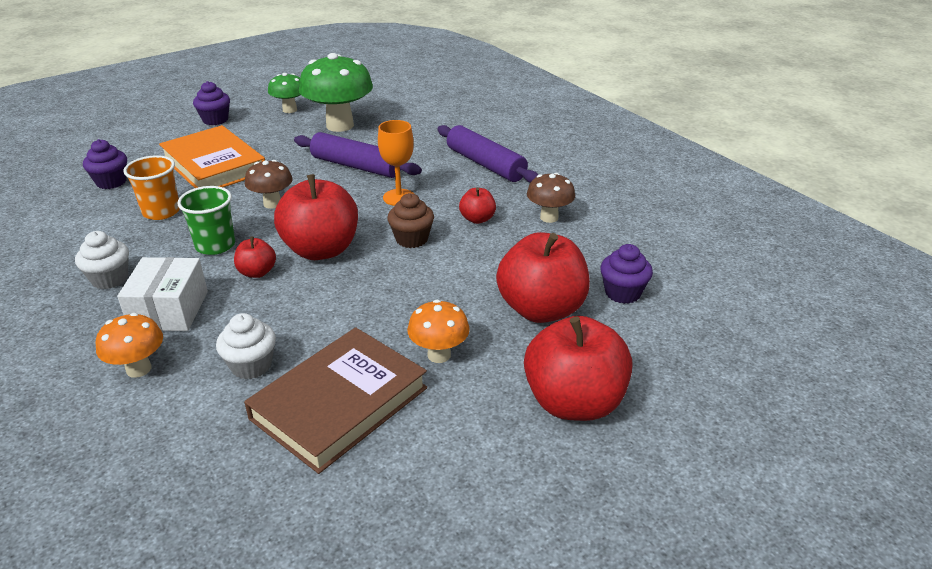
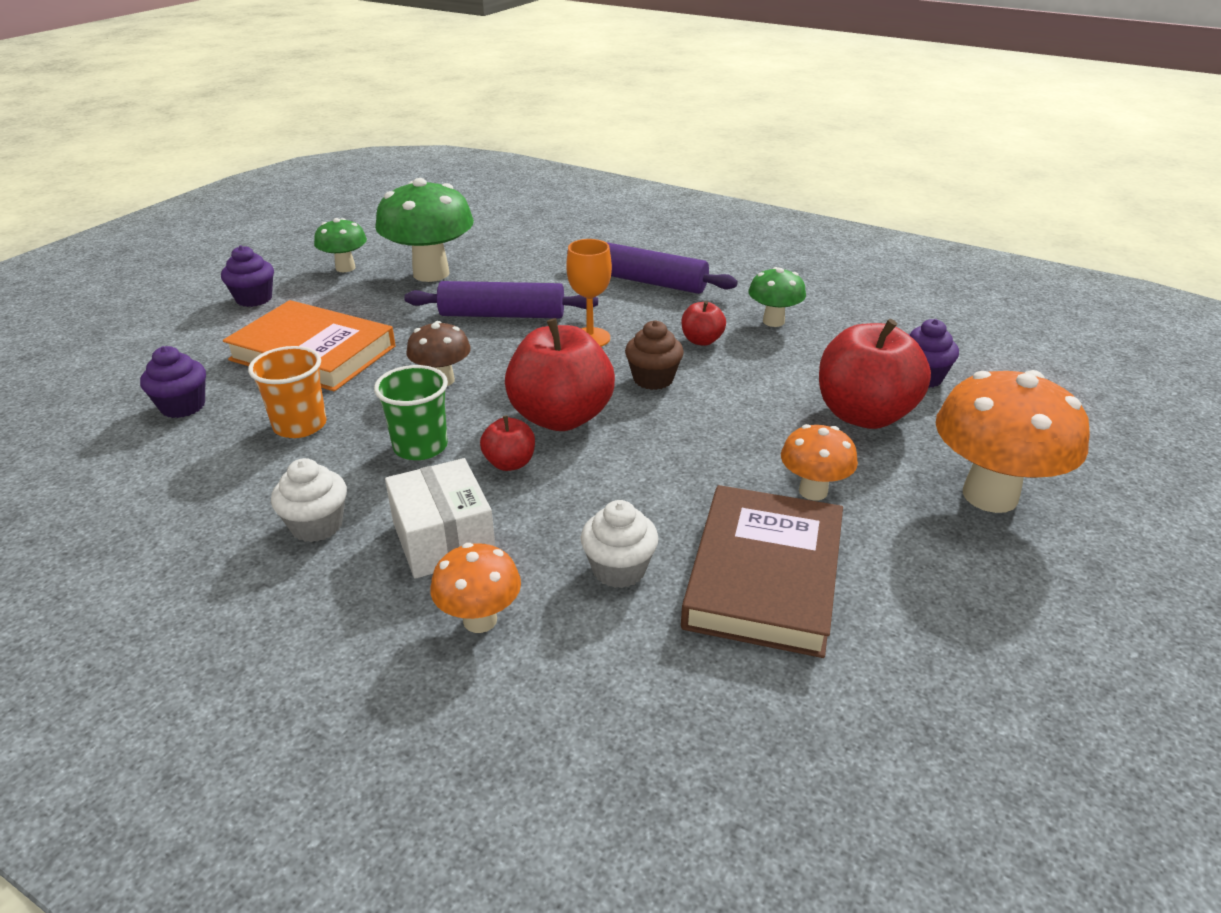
camera: 25 degrees left, 0 degrees up
(549, 217) = (773, 321): brown mushroom -> green mushroom
(574, 402) = (990, 495): red apple -> orange mushroom

